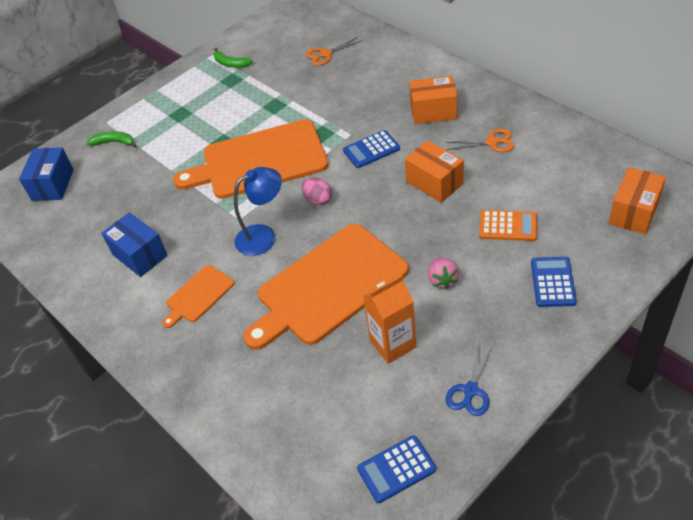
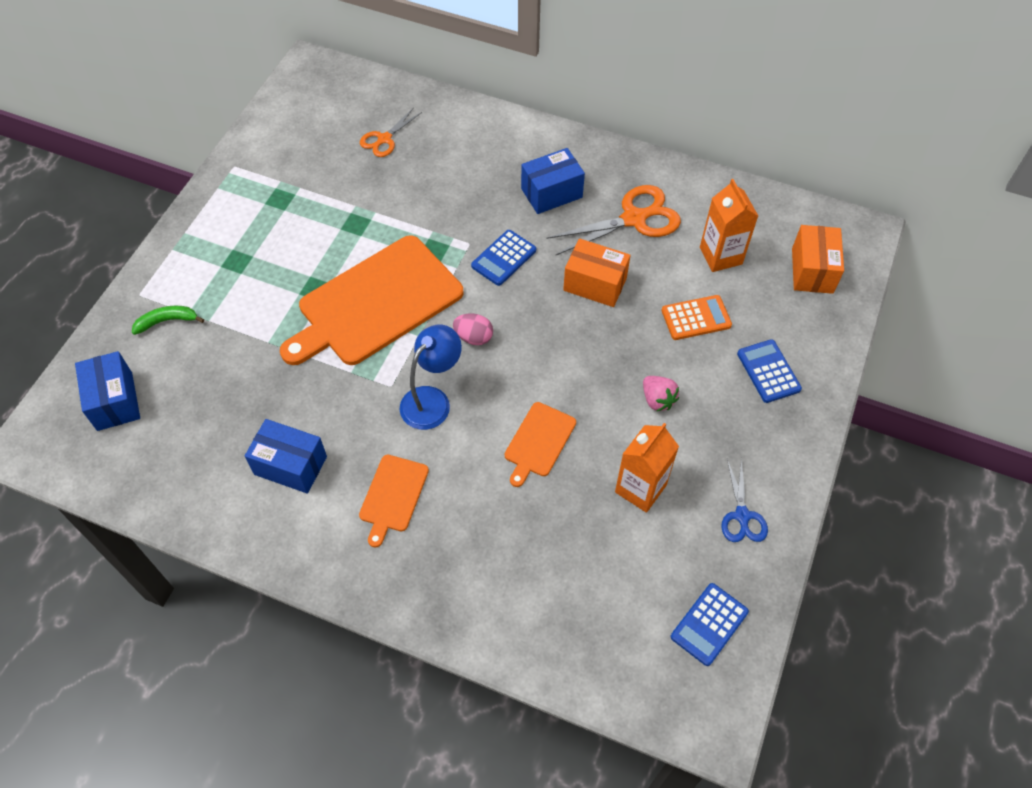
camera: 30 degrees left, 10 degrees up
(230, 63) = (266, 175): green banana -> none
(328, 286) = (539, 442): orange cutting board -> orange cutting board, size x0.47
(433, 112) = (551, 193): orange box -> blue box
(491, 142) = (633, 219): orange scissors -> orange scissors, size x1.73
(554, 184) = (720, 256): none -> orange carton

